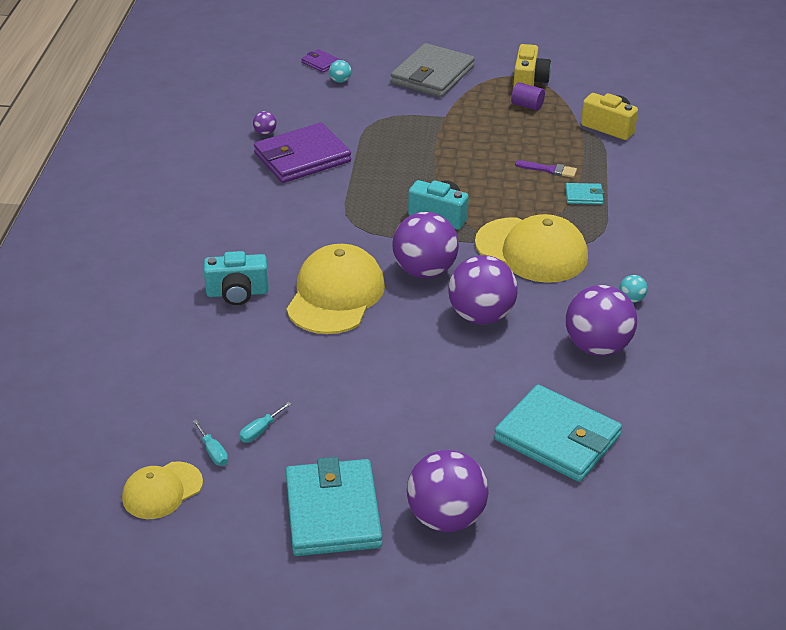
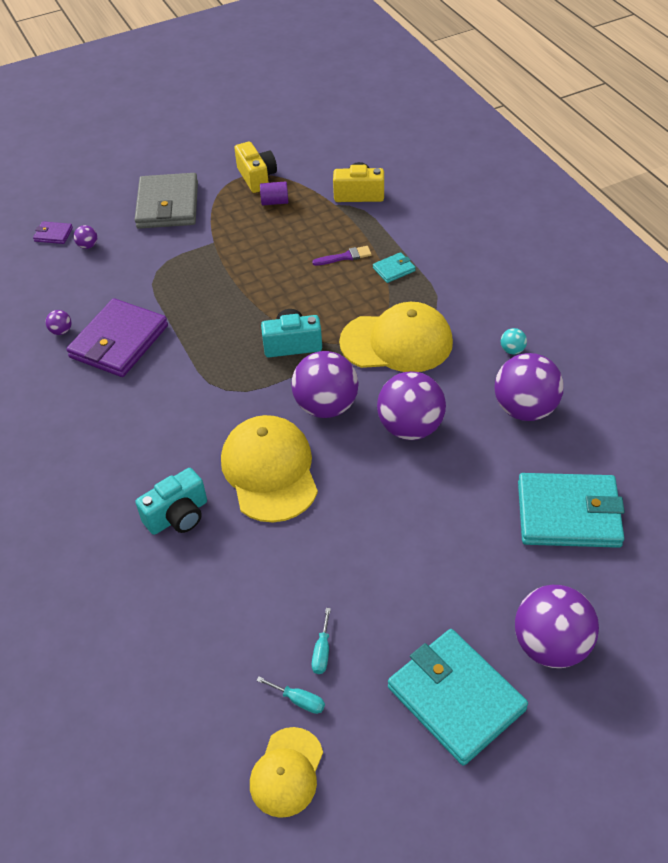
camera: 30 degrees left, 10 degrees up
(340, 81) = (88, 246): turquoise ball -> purple ball

